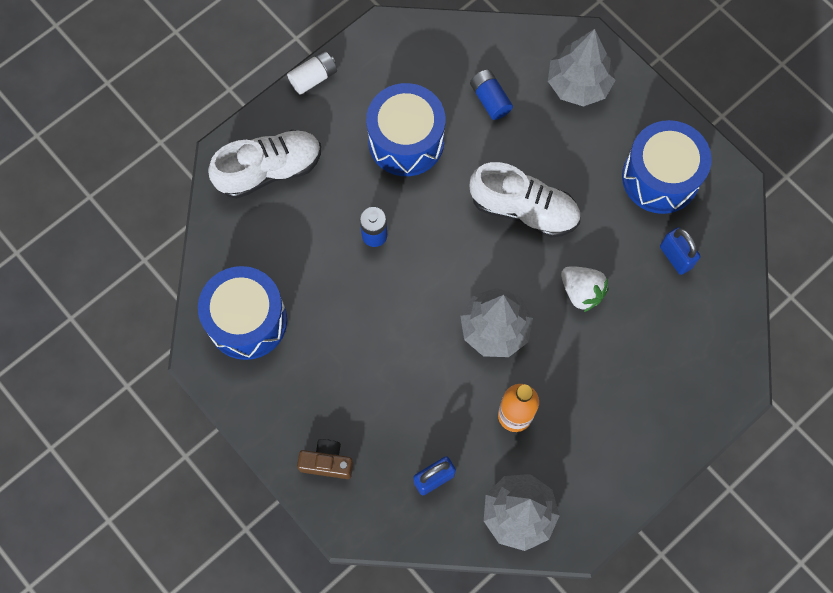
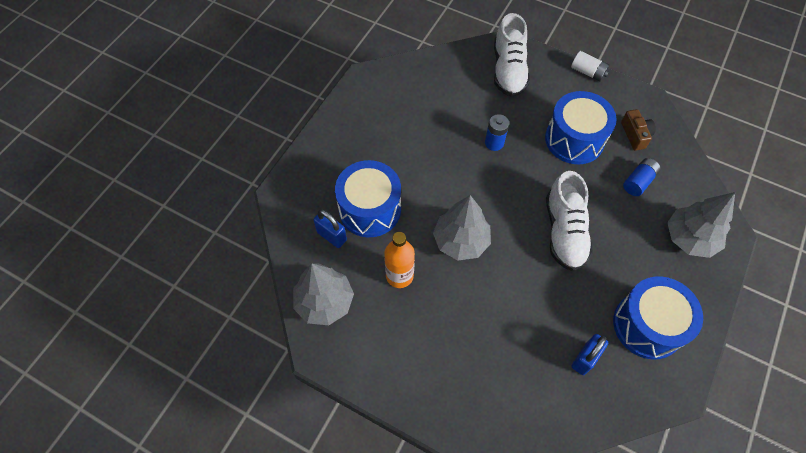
camera: 70 degrees right, 10 degrees down
(247, 321) = (399, 92): blue drum -> blue drum (370, 209)
(269, 170) = (508, 70): white shoe -> white shoe turned 45 degrees clockwise
(327, 462) = (320, 167): brown camera -> brown camera (635, 135)
(581, 292) = (518, 293): white strawberry -> none

